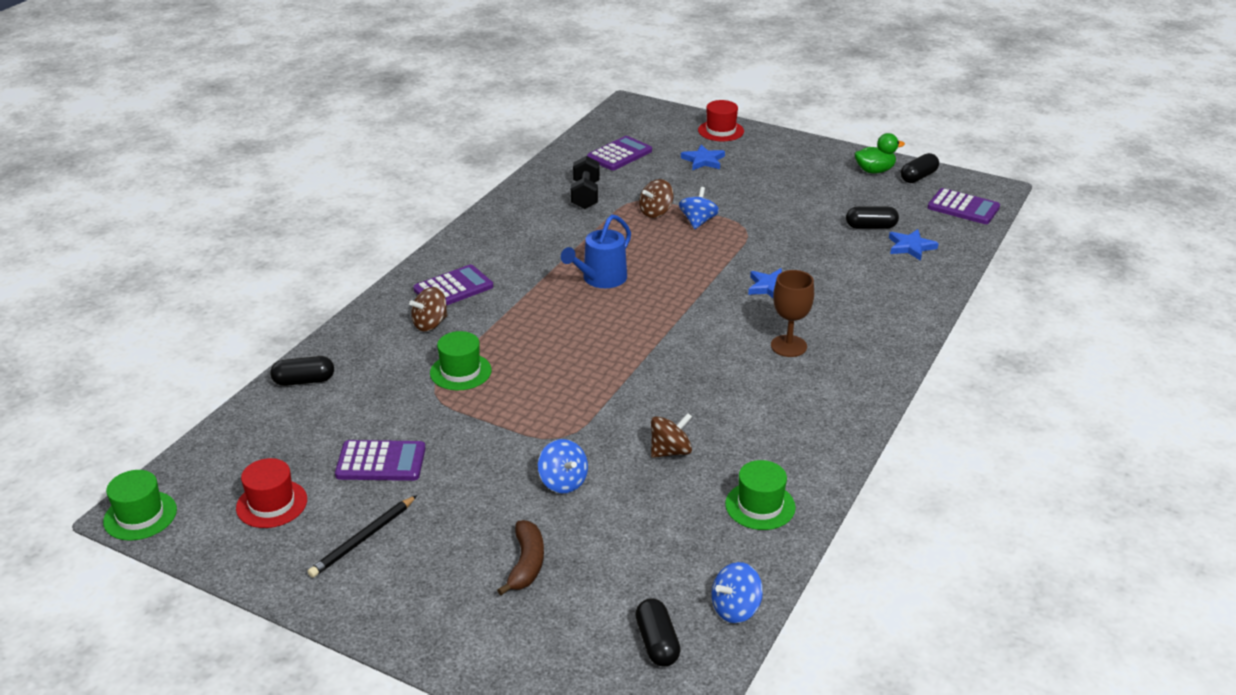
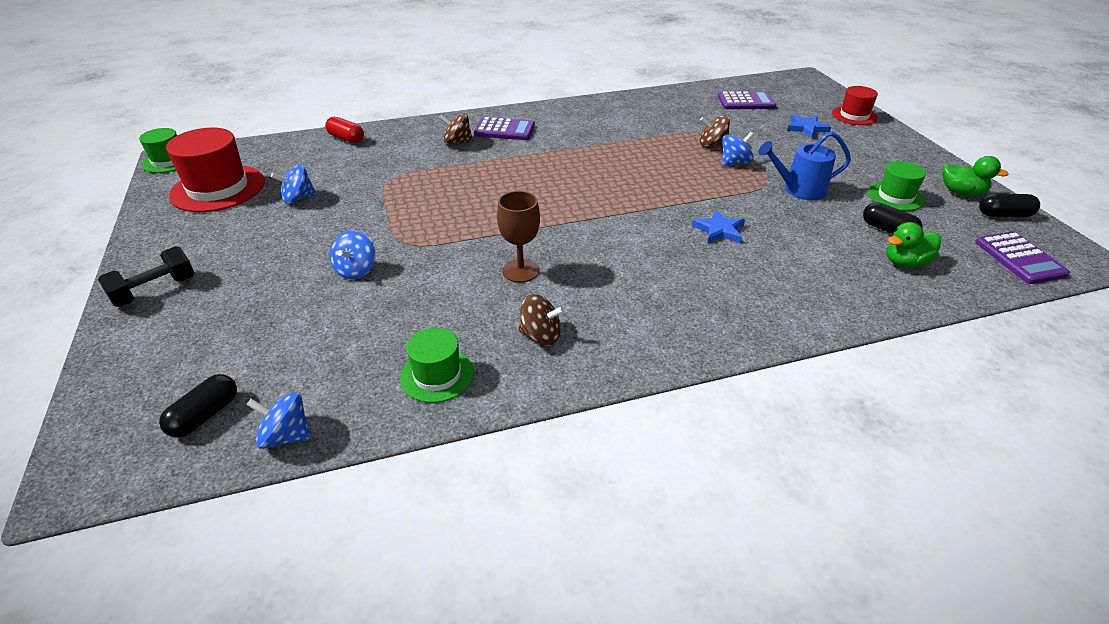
camera: 45 degrees right, 5 degrees up
(271, 504) = (218, 188): red hat -> red hat, size x1.72
(304, 381) = (346, 138): black capsule -> red capsule
(363, 539) = (213, 232): black pencil -> none
(381, 462) = (298, 198): purple calculator -> blue spinning top
(460, 371) = (424, 175): green hat -> green hat (895, 196)
(526, 564) = (247, 304): brown banana -> none
(585, 195) = (679, 115): black dumbbell -> black dumbbell (155, 291)
(601, 279) = (601, 166): blue watering can -> blue watering can (799, 189)
(670, 451) = (450, 295): brown spinning top -> brown spinning top (540, 335)
(788, 346) = (662, 277): brown goblet -> brown goblet (520, 271)
(910, 247) = (905, 263): blue star -> green duck

